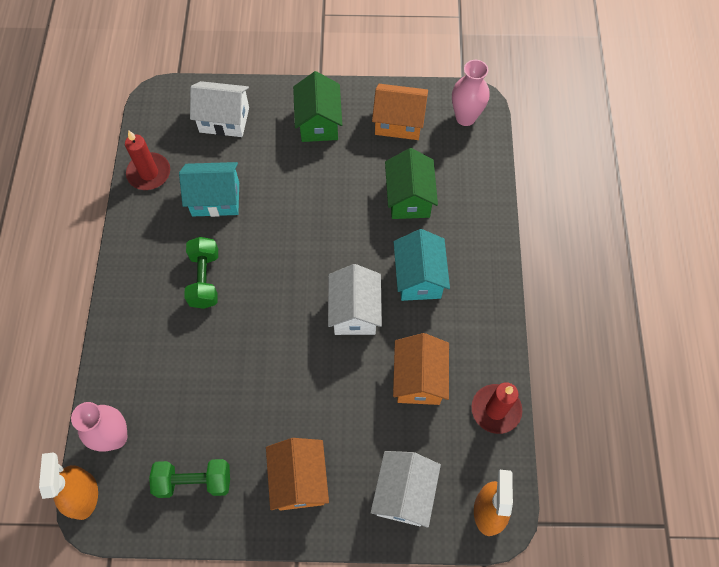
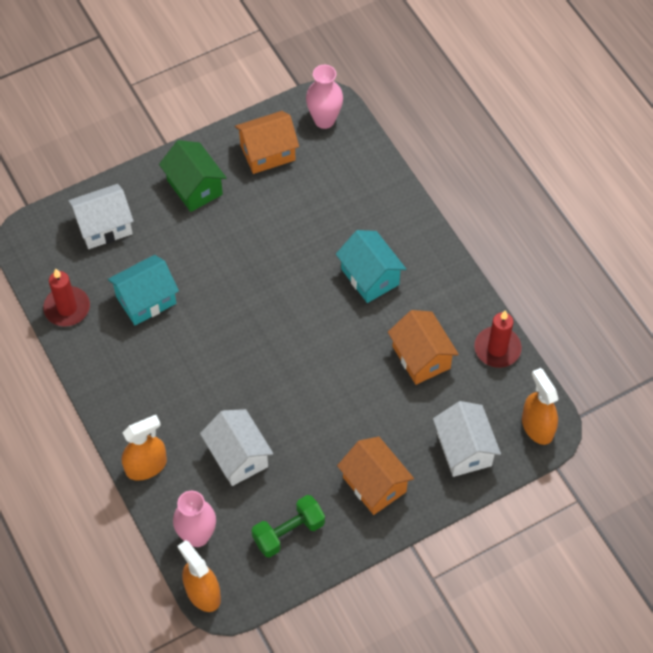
camera: 30 degrees left, 5 degrees down
(117, 347) = (146, 466): none -> orange spray bottle
(205, 279) = (184, 372): green dumbbell -> none
(355, 311) = (333, 332): white house -> white house (238, 456)
(409, 198) = (319, 214): green house -> none

